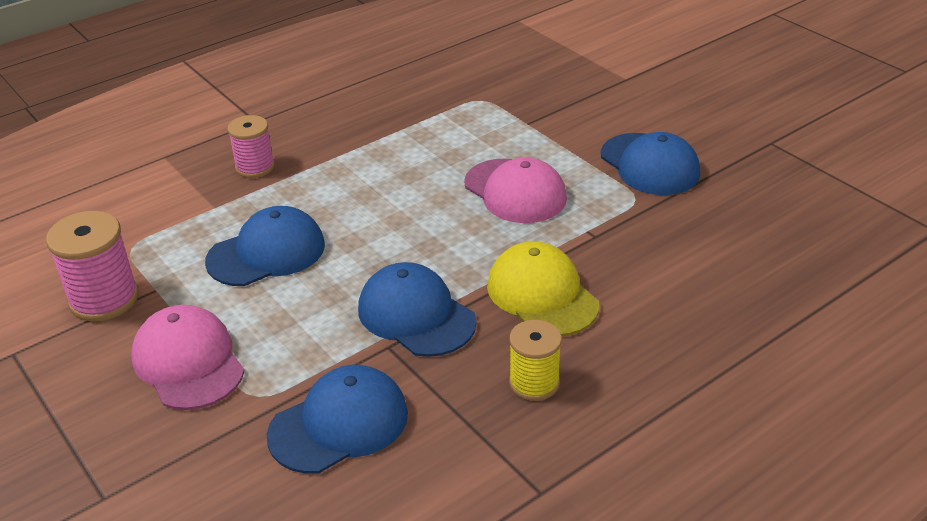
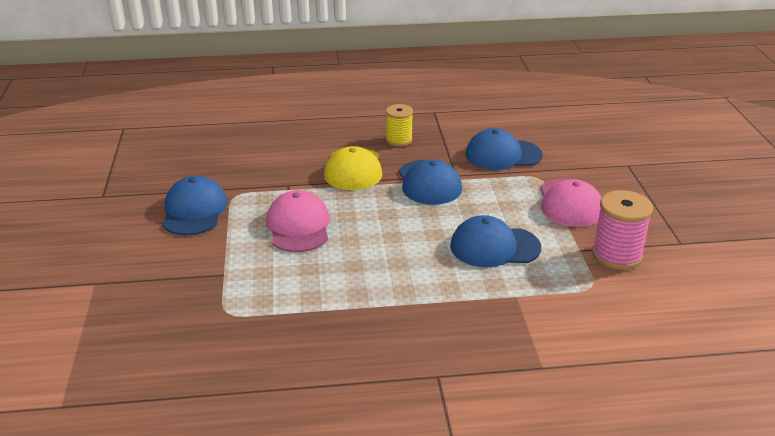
camera: 150 degrees left, 5 degrees down
(255, 167) = (466, 321): pink spool -> none

